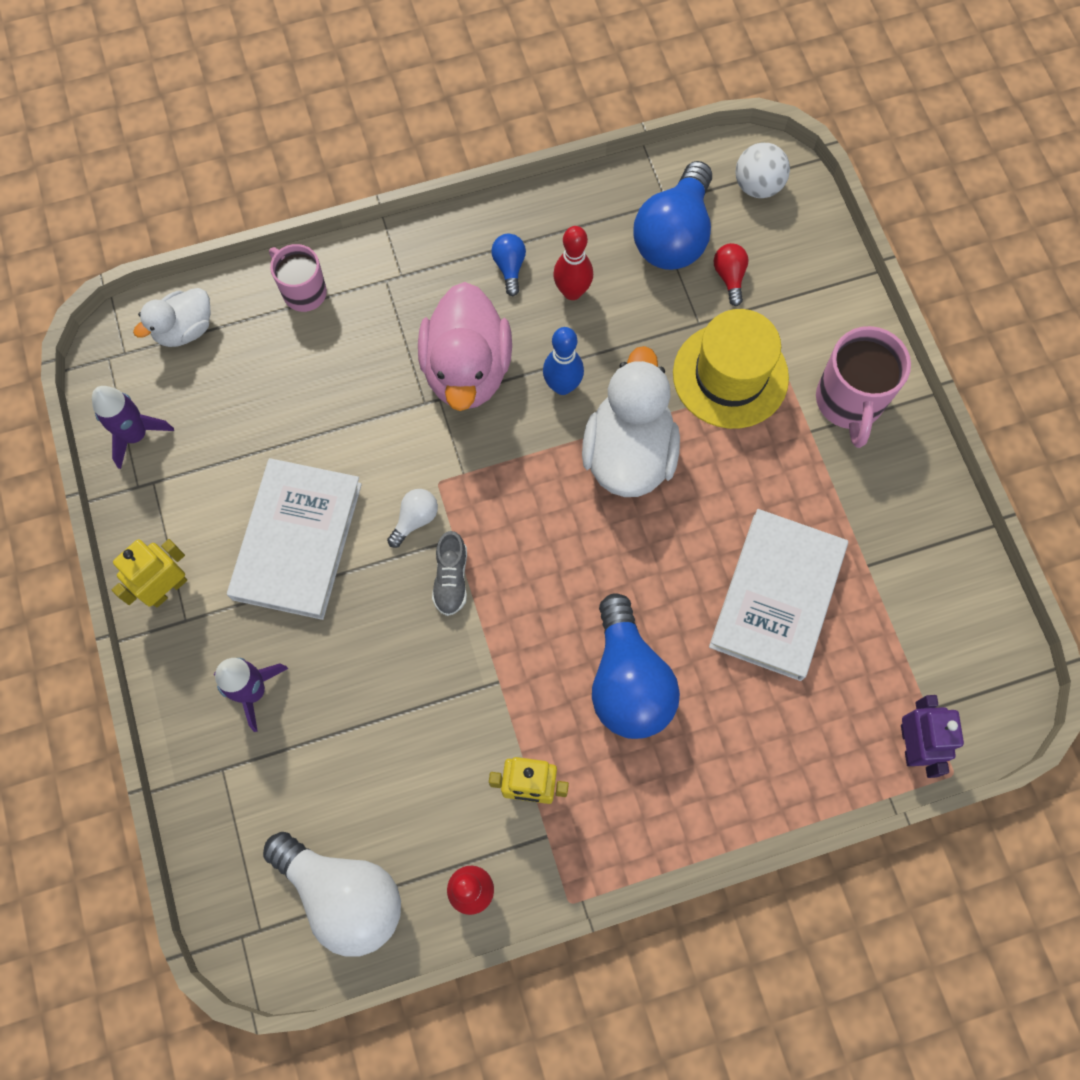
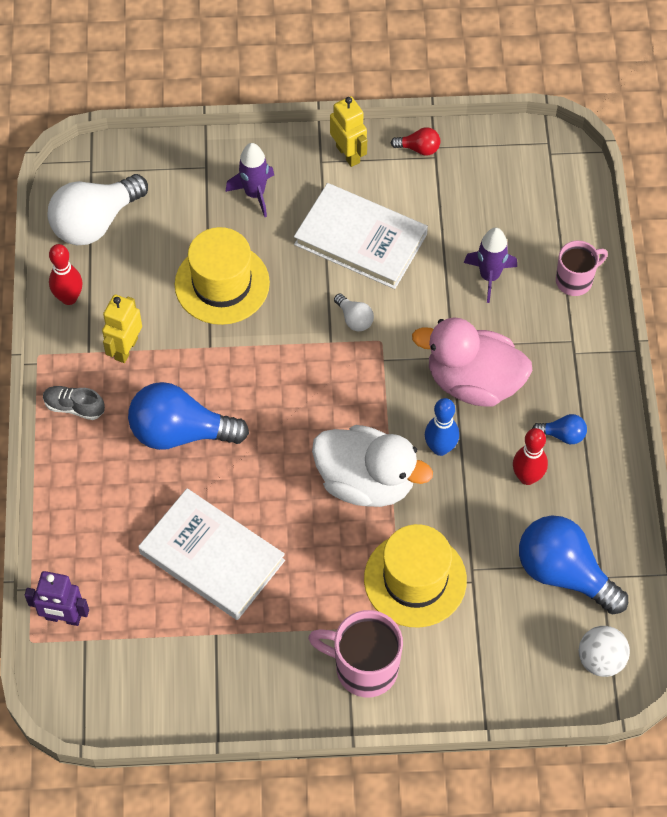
camera: 105 degrees right, 10 degrees down
(136, 435) = (477, 151): purple rocket -> purple rocket (489, 276)
(185, 329) = (560, 195): white duck -> none
(402, 693) = (222, 284): none -> yellow hat
(451, 579) = (299, 333): grey shoe -> grey shoe (74, 407)
(729, 277) = (511, 607): red light bulb -> red light bulb (419, 148)

